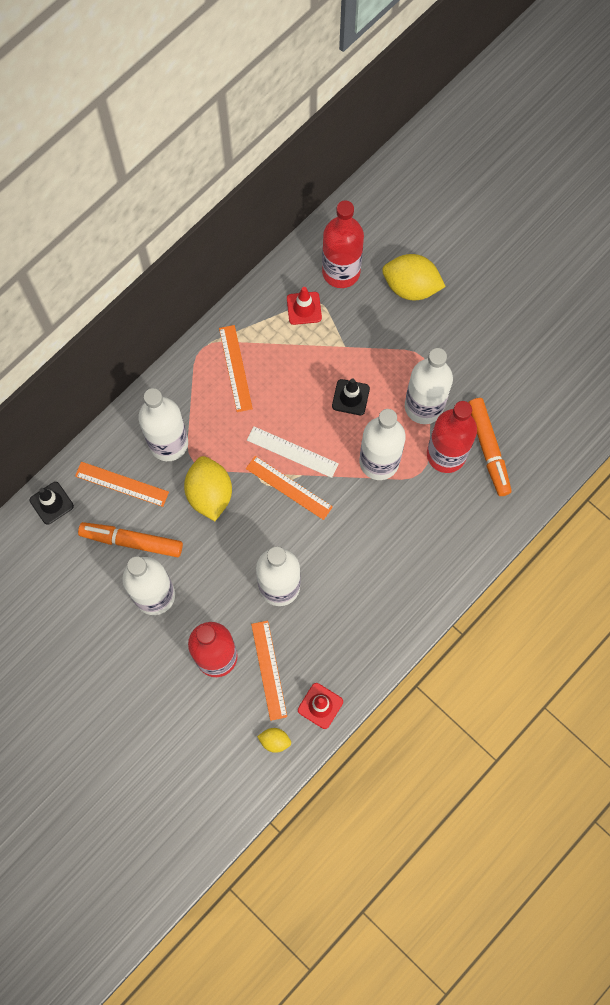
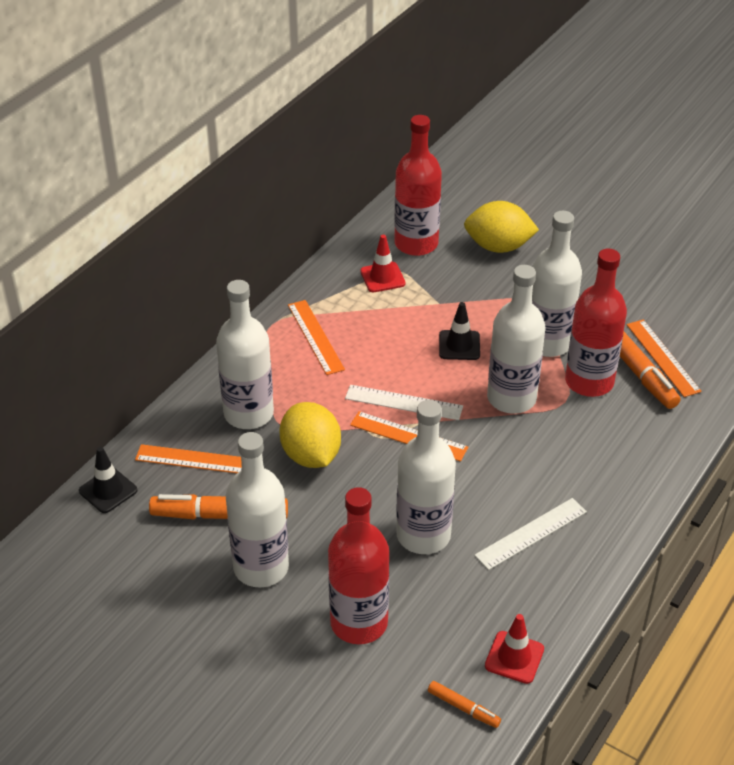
camera: 10 degrees left, 30 degrees down
(269, 670) = (434, 627): orange ruler -> orange ruler (663, 357)
(275, 741) = (463, 708): yellow lemon -> orange marker
(360, 598) = (531, 533): none -> white ruler

